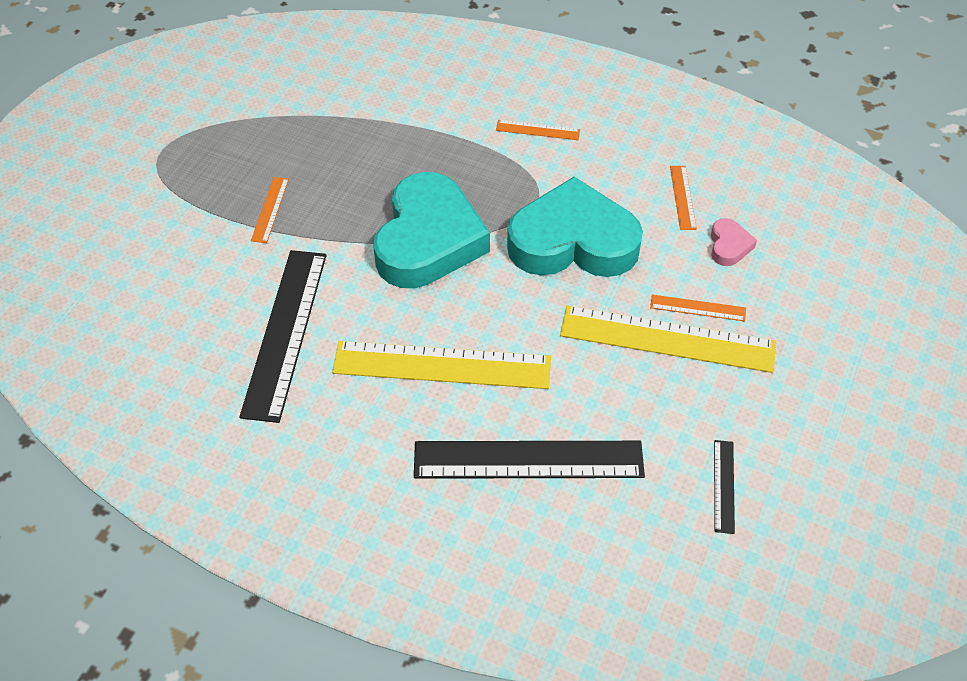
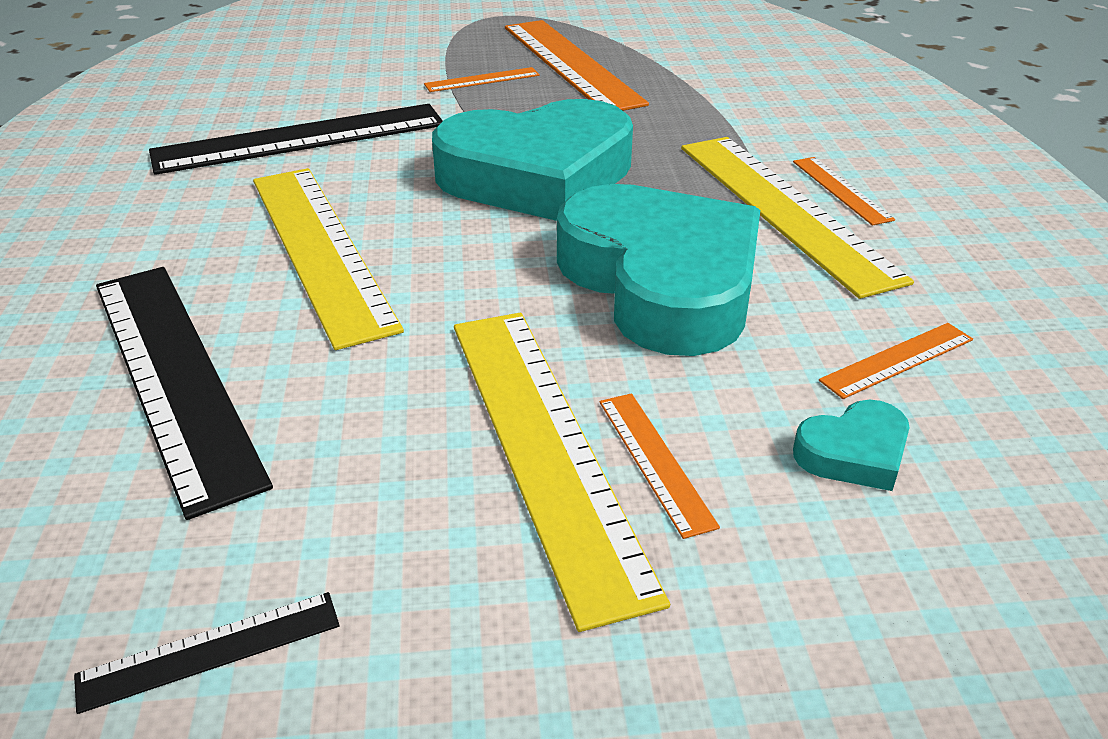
camera: 60 degrees right, 15 degrees down
(284, 156) = (570, 64): none -> orange ruler
(540, 161) = (785, 209): none -> yellow ruler
(729, 246) = (853, 453): pink heart -> turquoise heart

